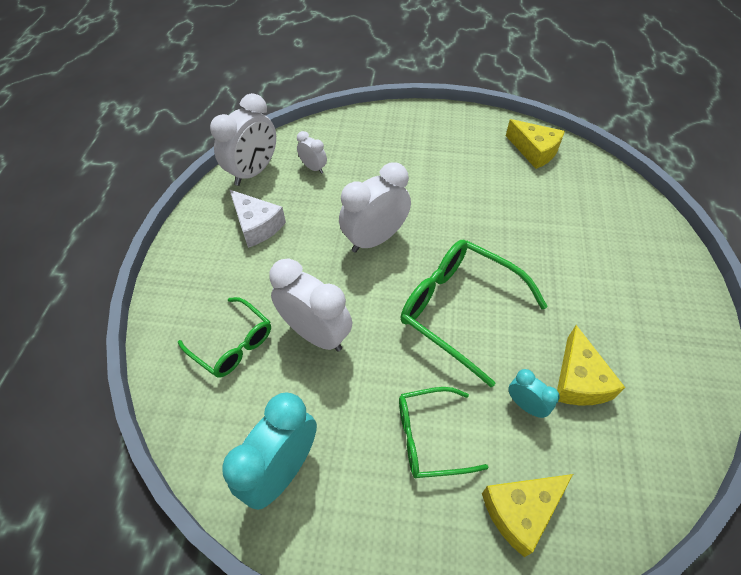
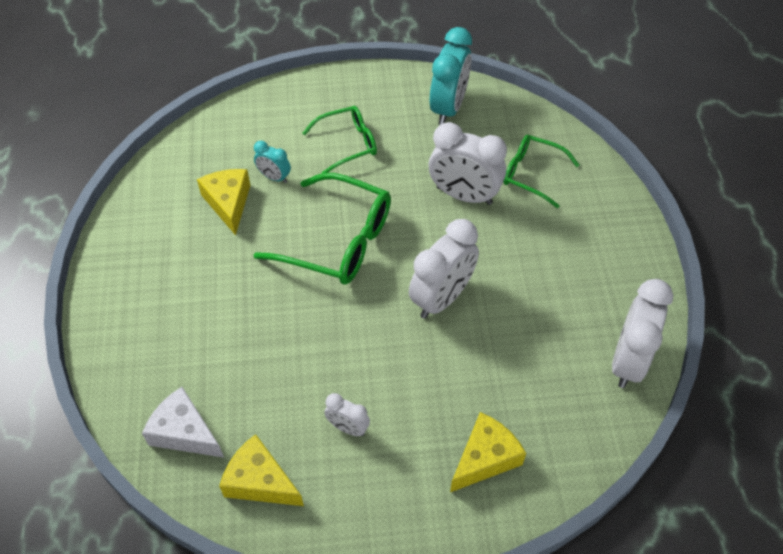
camera: 165 degrees right, 0 degrees up
(257, 225) = (578, 288): white cheese -> white cheese (184, 432)
(313, 168) = (555, 384): white clock -> white clock (348, 428)
(521, 511) = (278, 117): yellow cheese -> yellow cheese (485, 458)

